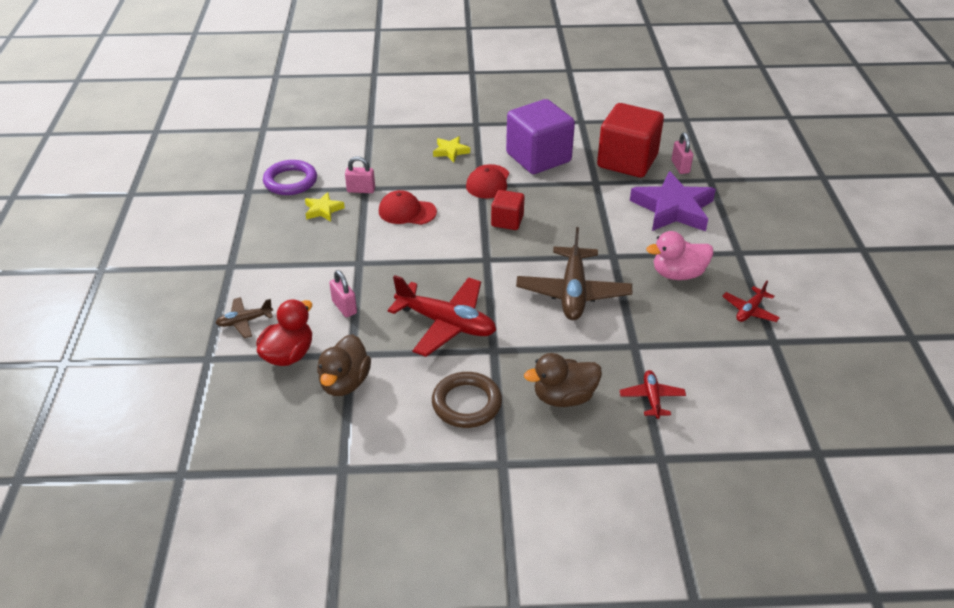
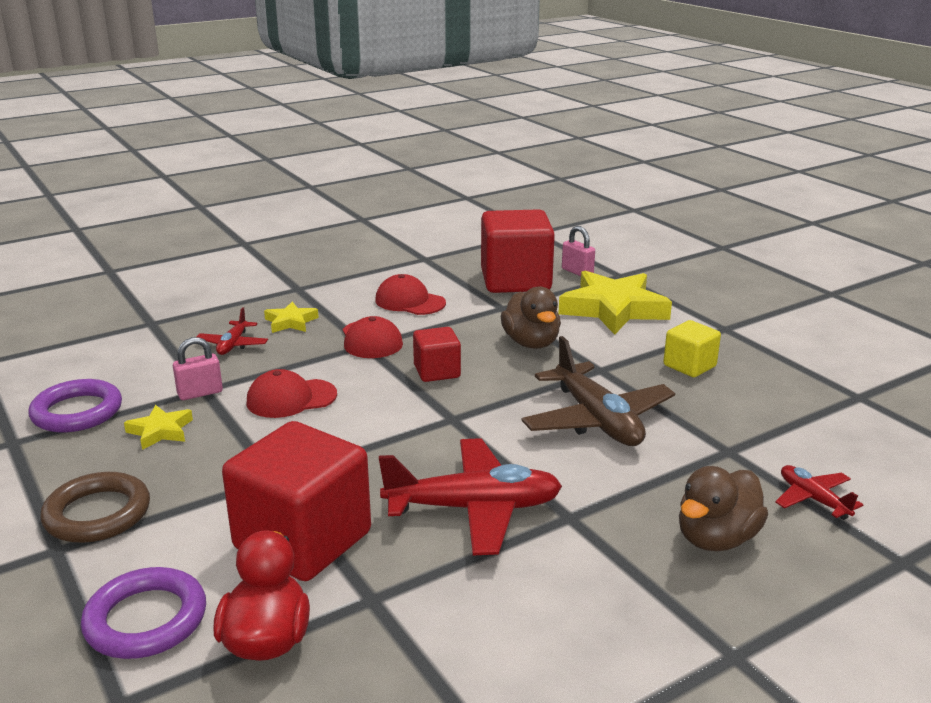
camera: 30 degrees left, 15 degrees down
(244, 321) = (146, 619): brown plane -> purple ring
(344, 307) = (303, 540): pink padlock -> red cube
(345, 383) = (397, 643): brown duck -> brown duck (531, 343)
(466, 403) = (604, 597): brown ring -> brown ring (97, 514)
(538, 158) = (410, 301): purple cube -> red cap
(673, 209) = (613, 309): purple star -> yellow star
(678, 274) = (689, 366): pink duck -> yellow cube
(750, 310) = (801, 376): red plane -> red plane (233, 345)

